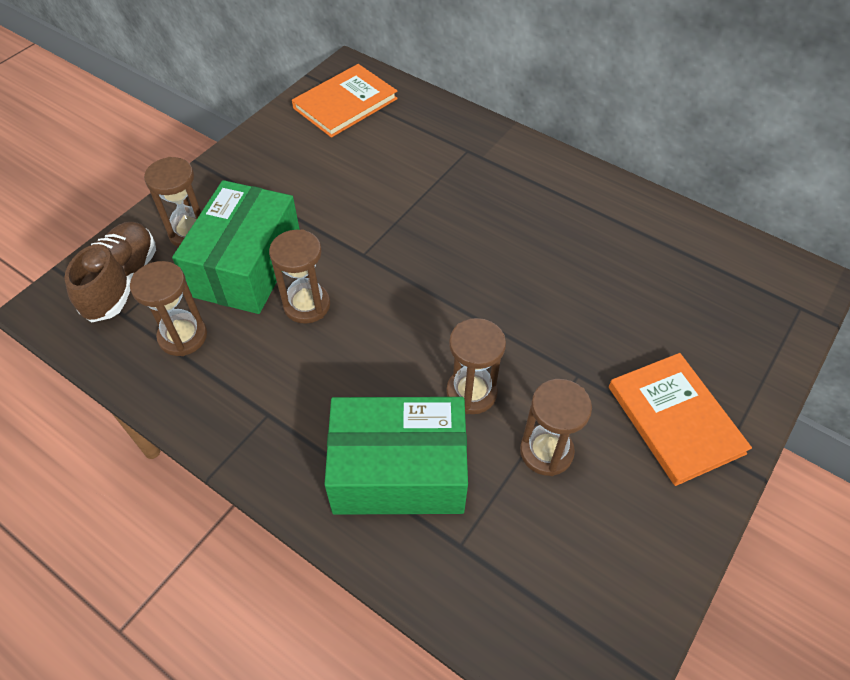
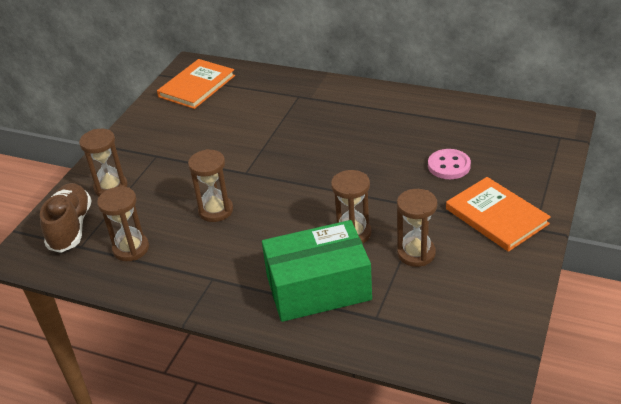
camera: 10 degrees left, 15 degrees down
(246, 265) = (161, 197): green box -> none
(633, 315) = (449, 166): none -> pink button

